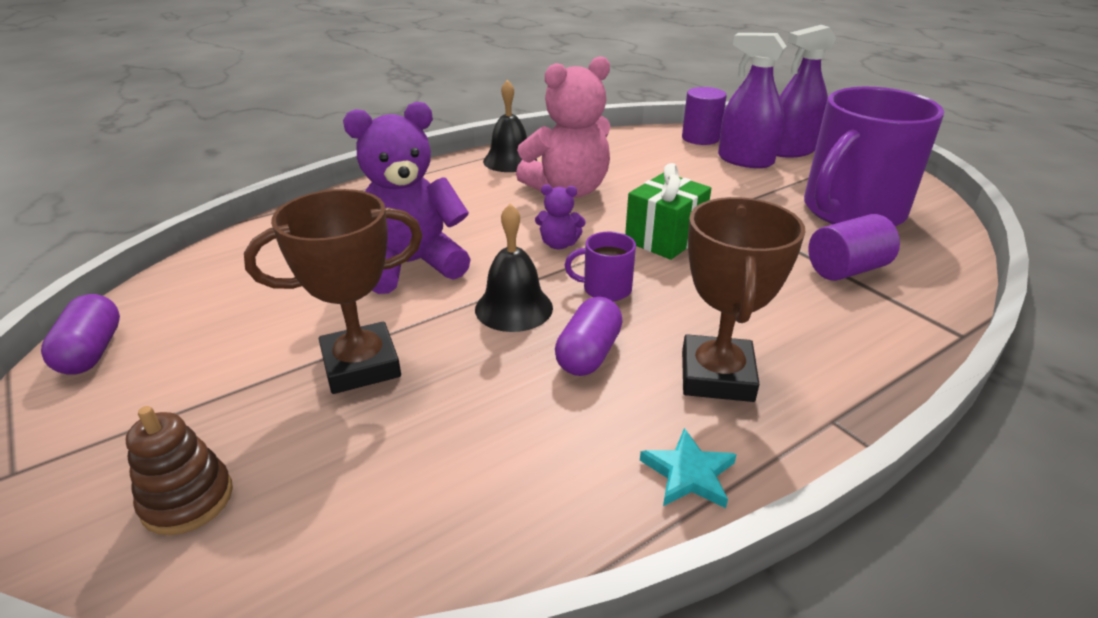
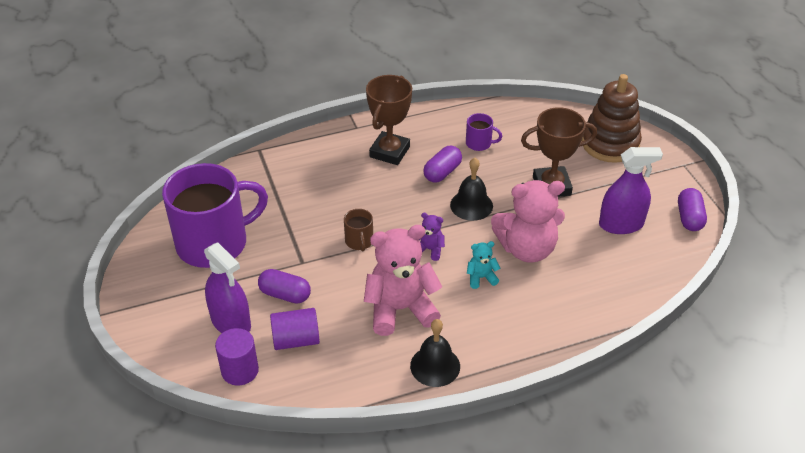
camera: 165 degrees left, 10 degrees up
(187, 499) = (610, 144): brown stacking toy -> brown stacking toy, size x1.83
(411, 265) = (527, 249): purple teddy bear -> pink teddy bear
(475, 227) = (481, 277): none -> turquoise teddy bear
(605, 289) = (416, 208): purple mug -> purple mug (479, 143)
(664, 238) = (359, 241): green gift -> brown mug
(688, 473) = (425, 120): turquoise star -> none
(711, 184) = (285, 294): none -> purple capsule
(791, 150) = (177, 330): purple spray bottle -> purple spray bottle (621, 224)
(846, 269) = (271, 196): purple cylinder -> purple cylinder (296, 340)

